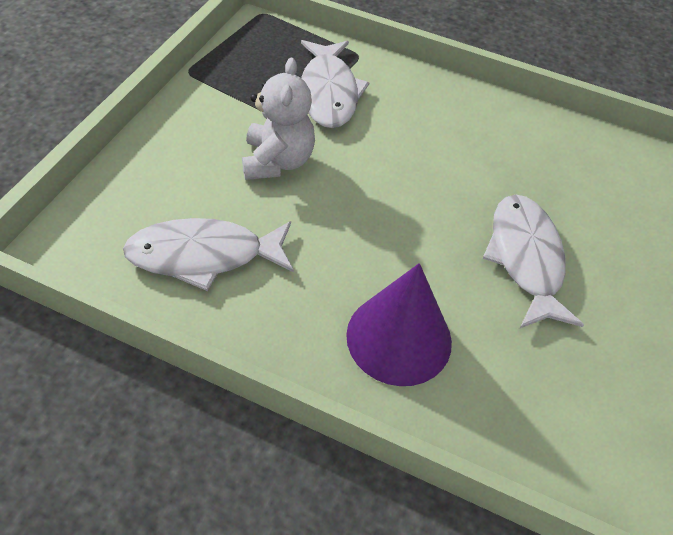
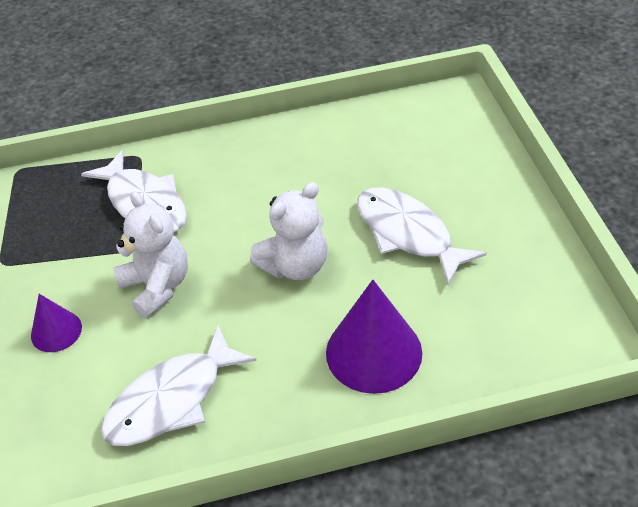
camera: 30 degrees left, 5 degrees down
(175, 145) = (56, 331): none -> purple cone
(401, 219) = (295, 265): none -> white teddy bear

